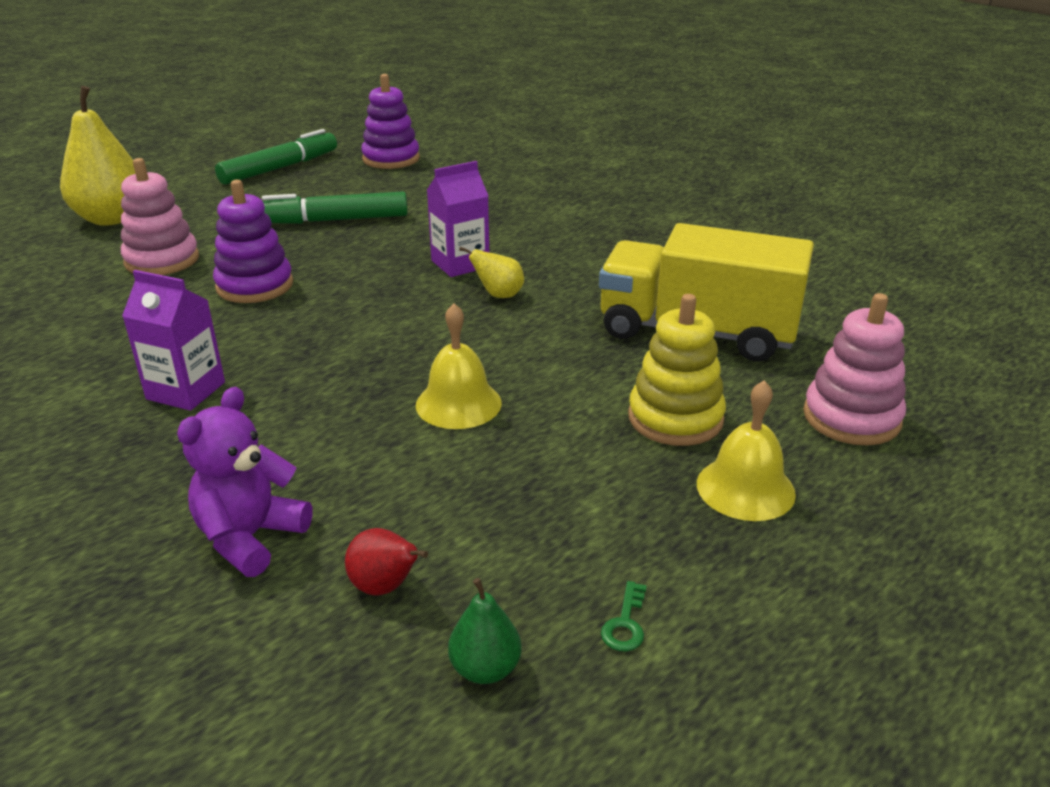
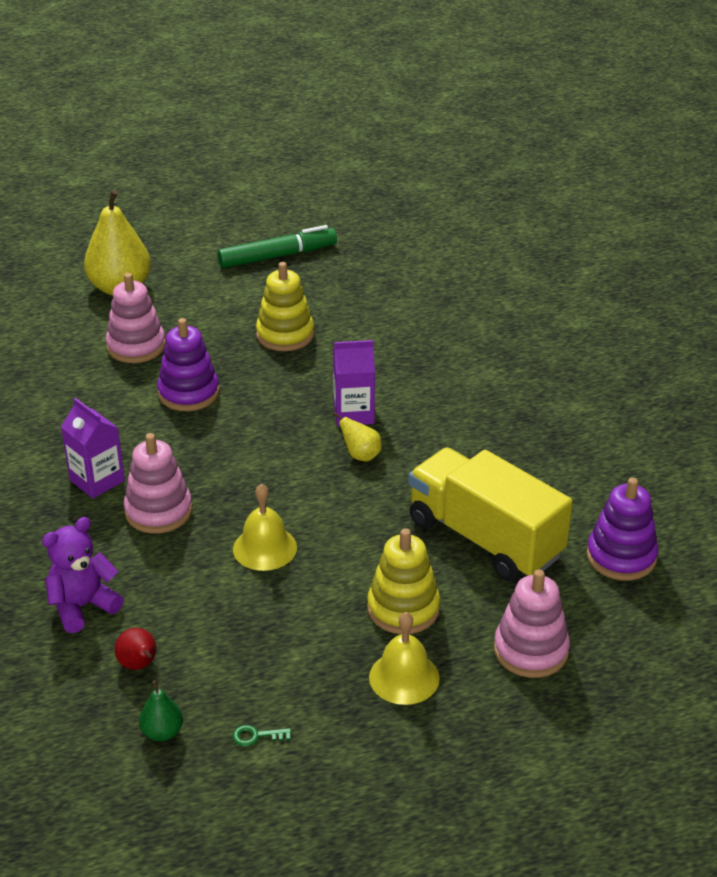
camera: 25 degrees right, 5 degrees up
(292, 402) = (158, 511): none -> pink stacking toy
(333, 220) = (285, 335): green marker -> yellow stacking toy
(391, 159) = (378, 267): purple stacking toy -> purple stacking toy (621, 557)
(625, 623) = (256, 736): green key -> green key turned 45 degrees clockwise

